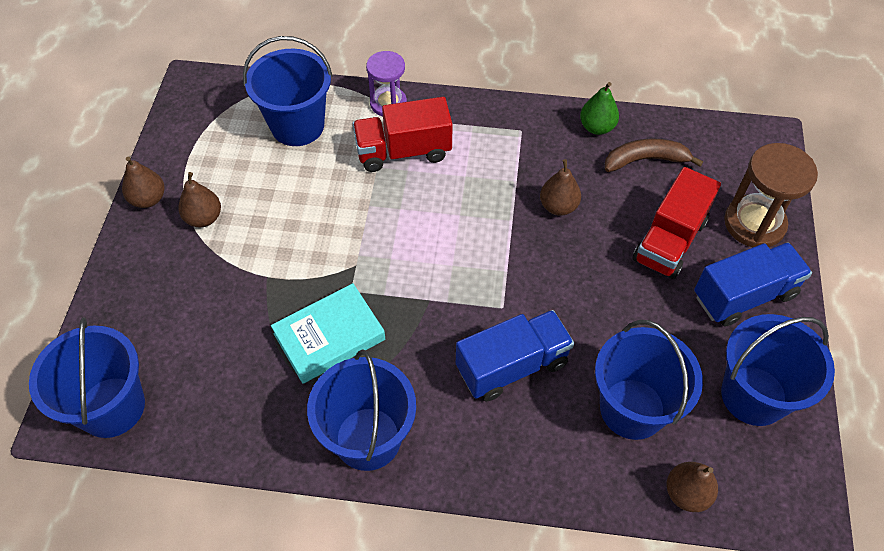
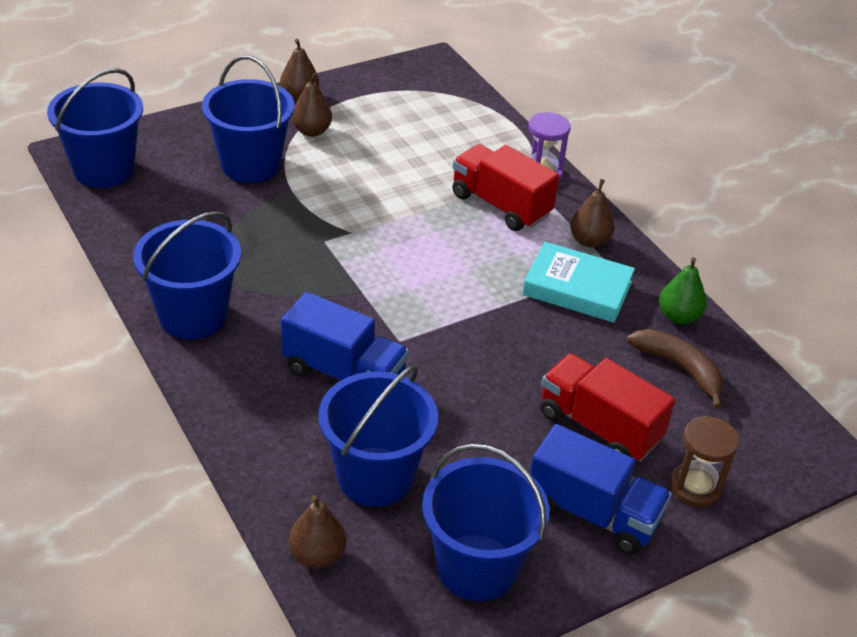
camera: 50 degrees right, 15 degrees down
(297, 126) = (457, 135): blue bucket -> blue bucket (251, 165)
(329, 337) = (268, 250): turquoise book -> turquoise book (577, 288)
(558, 206) = (551, 329): brown pear -> brown pear (589, 241)
(669, 241) = (599, 427): red truck -> red truck turned 45 degrees clockwise
(754, 223) = (695, 487): brown hourglass -> brown hourglass, size x0.67

